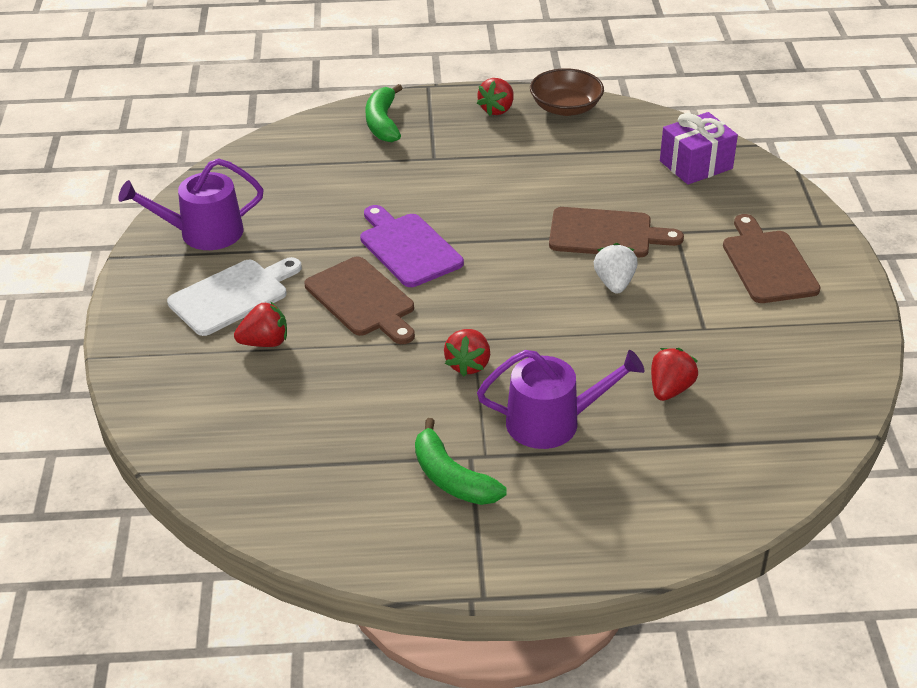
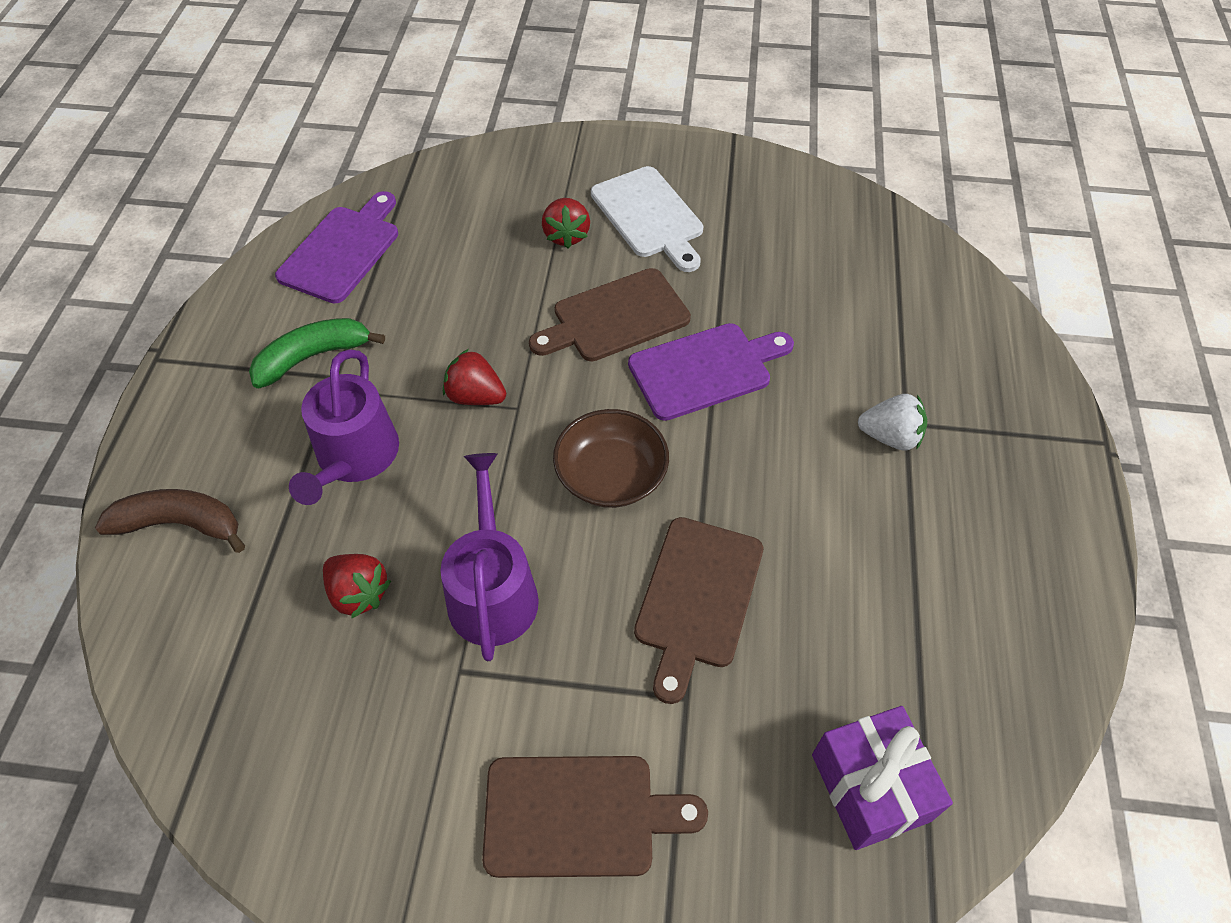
camera: 100 degrees right, 15 degrees up
(203, 233) = (765, 198): purple watering can -> purple watering can (492, 590)
(306, 494) = (342, 250): none -> purple cutting board
(382, 123) = (998, 377): green banana -> none
(497, 110) = (1040, 521): red strawberry -> none
(565, 108) = (1052, 621): brown bowl -> brown bowl (611, 475)
(614, 283) = (583, 581): white strawberry -> white strawberry (890, 436)
(654, 512) = (180, 524): none -> brown banana

